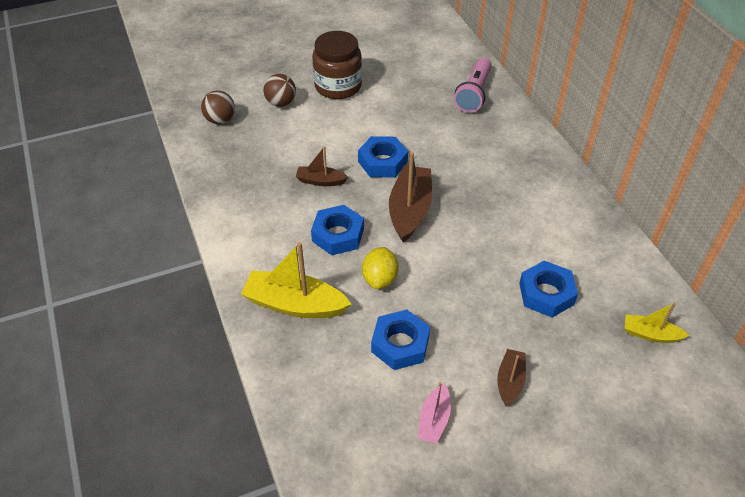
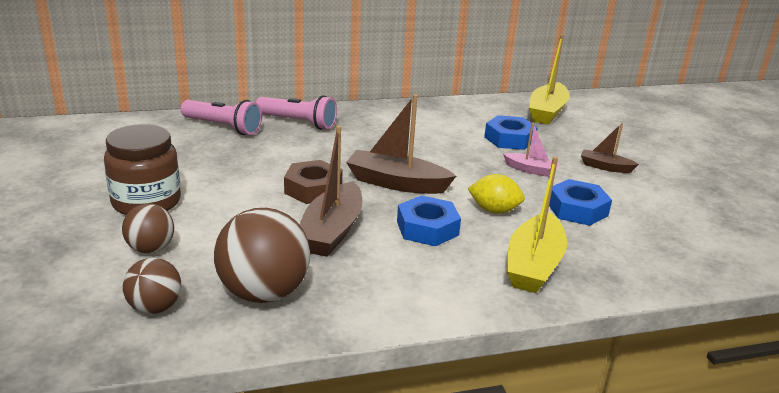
camera: 85 degrees left, 20 degrees down
(239, 160) = (264, 293): none -> brown ball
(320, 181) = (332, 231): brown boat -> brown boat, size x1.81
(382, 162) = (313, 189): blue nut -> brown nut
(434, 420) = (656, 204): pink boat -> pink boat (531, 170)
(506, 134) = (298, 123): none -> pink flashlight
(650, 334) = (547, 112): yellow boat -> yellow boat, size x1.81

